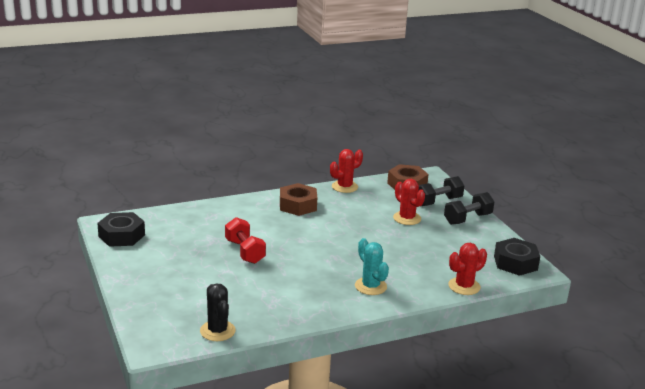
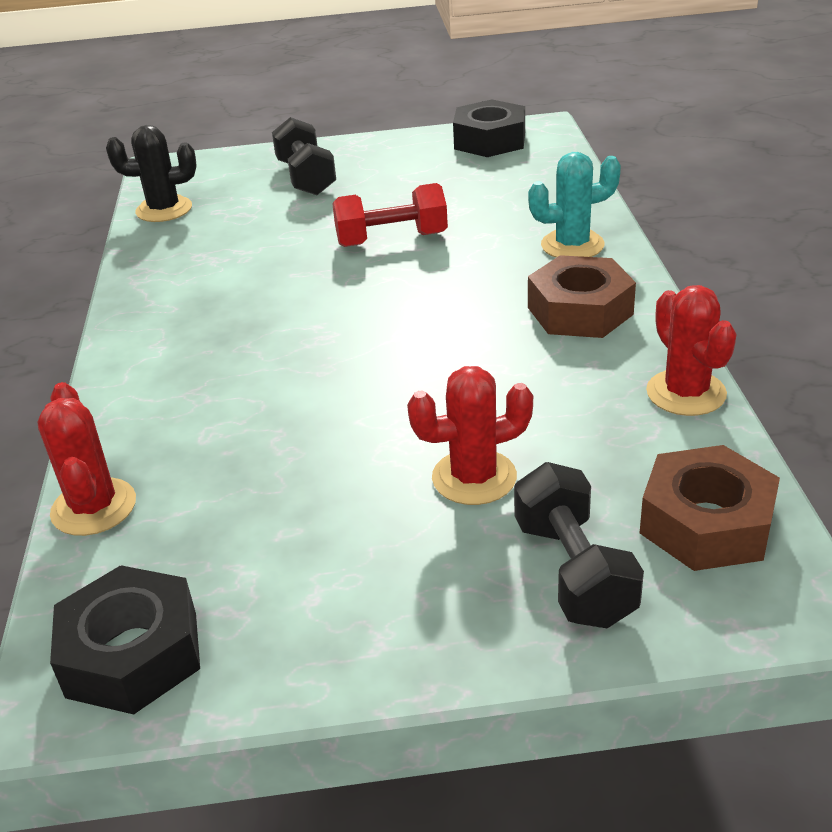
camera: 110 degrees right, 10 degrees up
(370, 286) = (186, 366): turquoise cactus -> turquoise cactus (572, 245)
(467, 219) = (438, 616): black dumbbell -> black dumbbell (306, 178)

